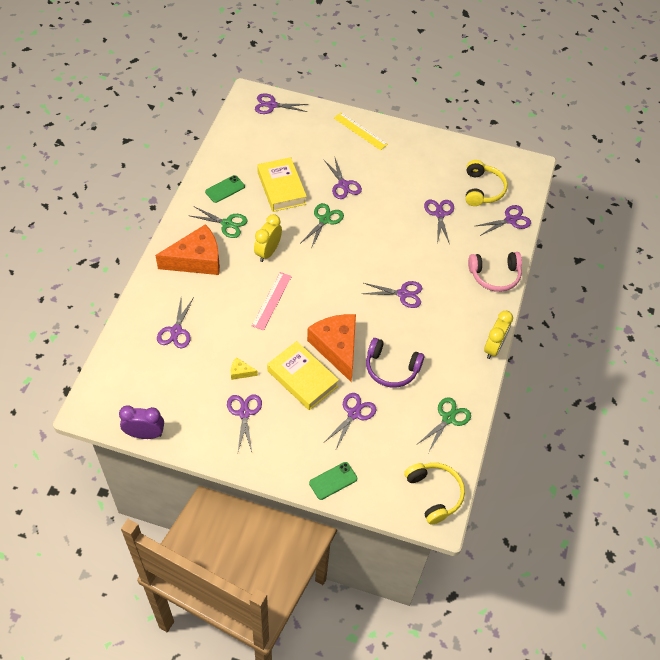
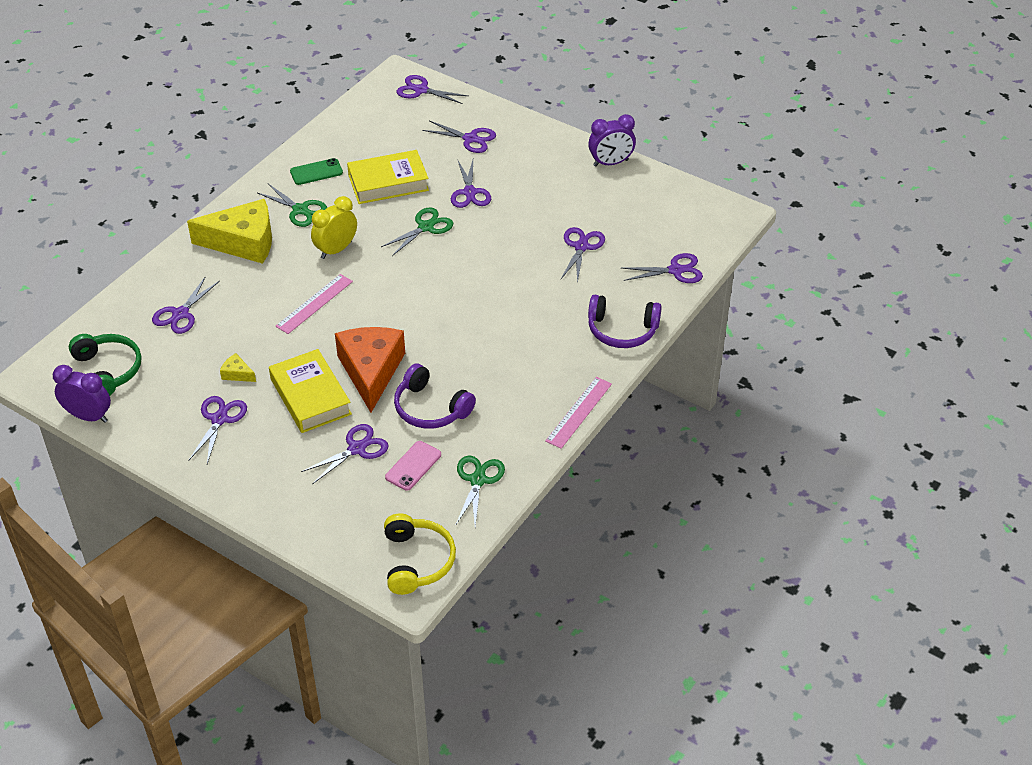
camera: 20 degrees right, 10 degrees down
(142, 391) = (108, 370): none -> green headphones
(196, 260) = (243, 242): orange cheese -> yellow cheese
(281, 188) = (388, 183): yellow book -> yellow book turned 75 degrees clockwise
(333, 481) = (293, 517): green phone -> none
(360, 131) = (521, 136): yellow ruler -> none
(399, 418) = (413, 466): none -> pink phone
(403, 294) = (487, 328): purple scissors -> purple scissors (470, 139)
(431, 141) = (610, 163): none -> purple clock
(448, 418) = (478, 480): green scissors -> green scissors turned 45 degrees counterclockwise
(482, 189) = (654, 229): yellow headphones -> none
(493, 348) = (579, 412): yellow clock -> pink ruler
(495, 276) = (622, 330): pink headphones -> purple headphones

